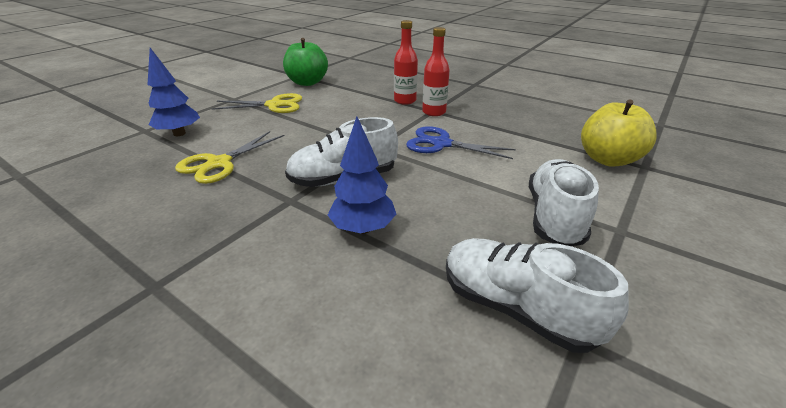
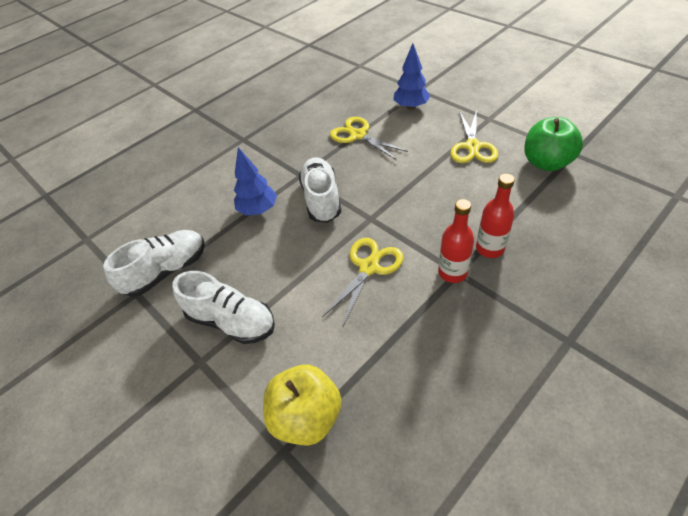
camera: 105 degrees right, 15 degrees up
(441, 144) = (369, 267): blue scissors -> yellow scissors

